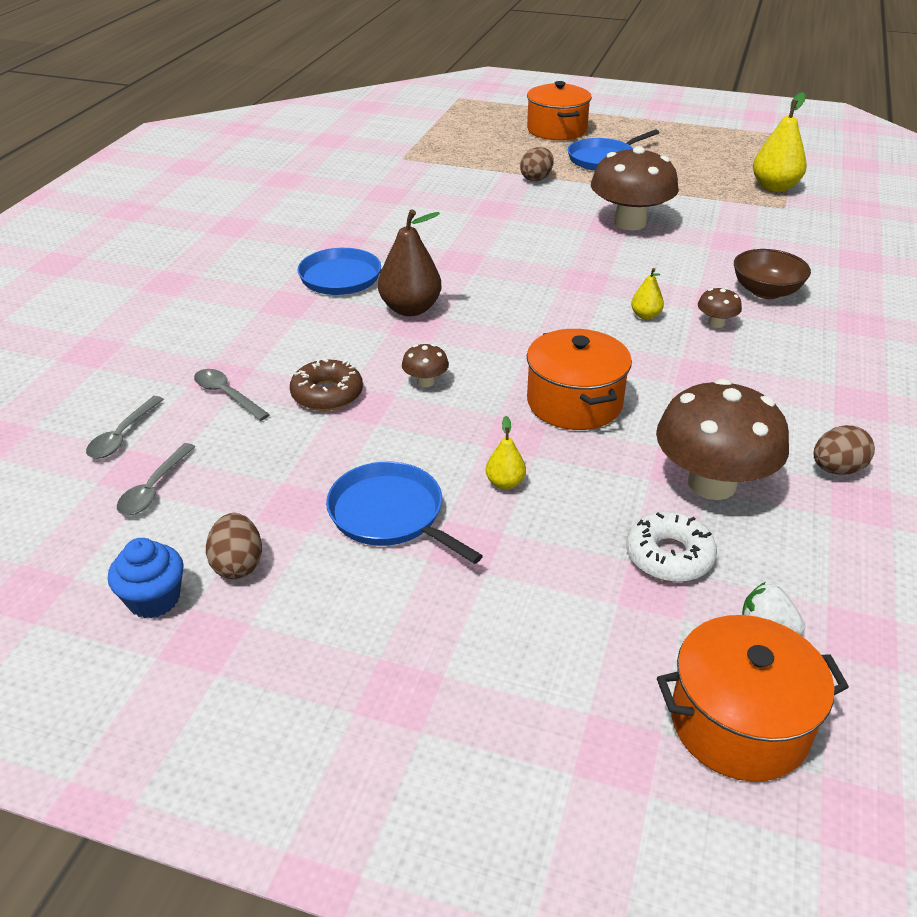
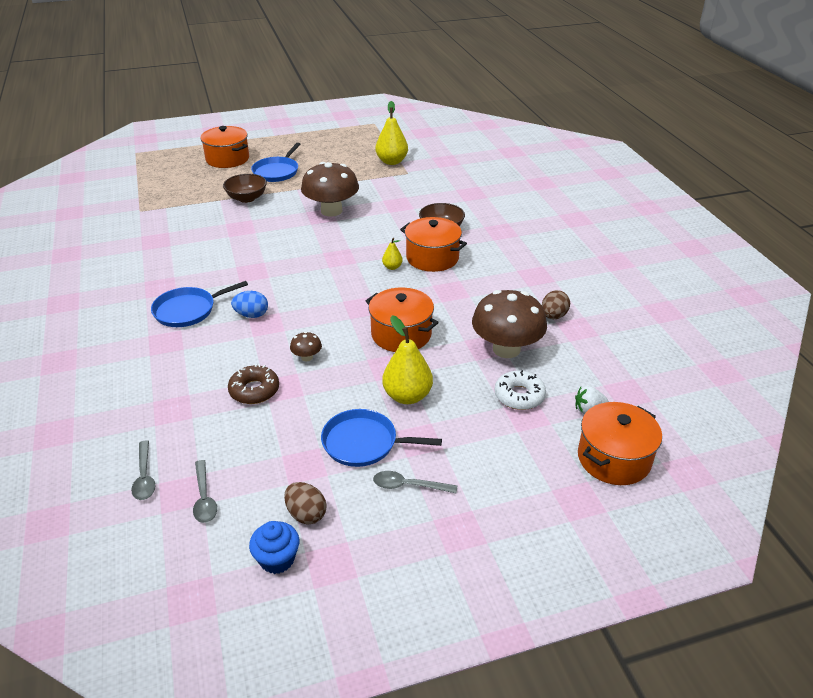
camera: 35 degrees left, 0 degrees up
(226, 394) = (188, 419): grey spoon -> grey spoon (408, 485)
(410, 309) = (252, 315): brown pear -> blue egg
(505, 483) = (407, 396): yellow pear -> yellow pear, size x1.98
(536, 178) = (247, 198): brown egg -> brown bowl
(716, 323) = (432, 258): brown mushroom -> orange pot

